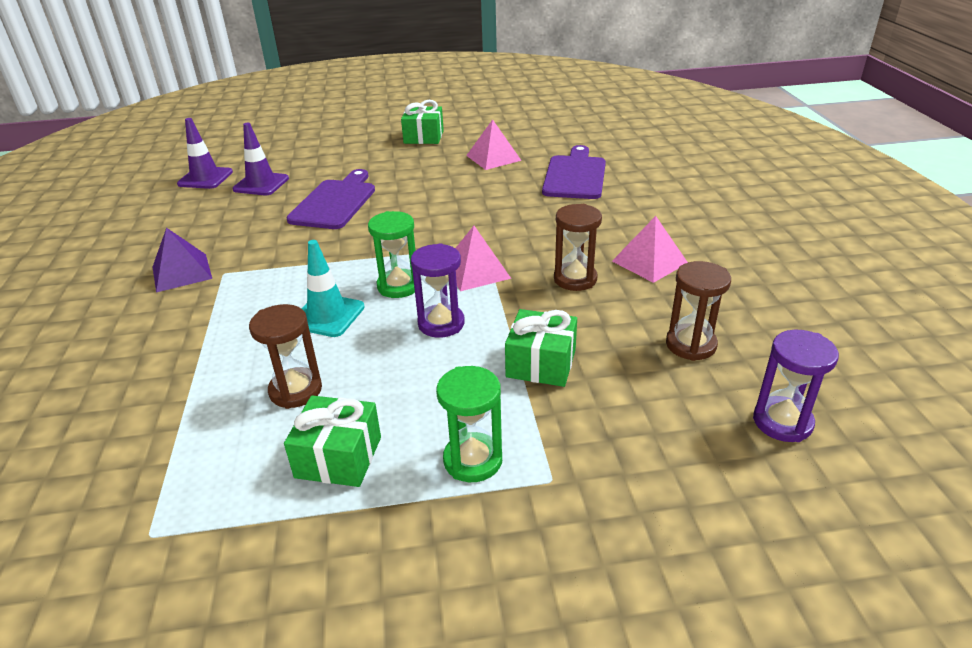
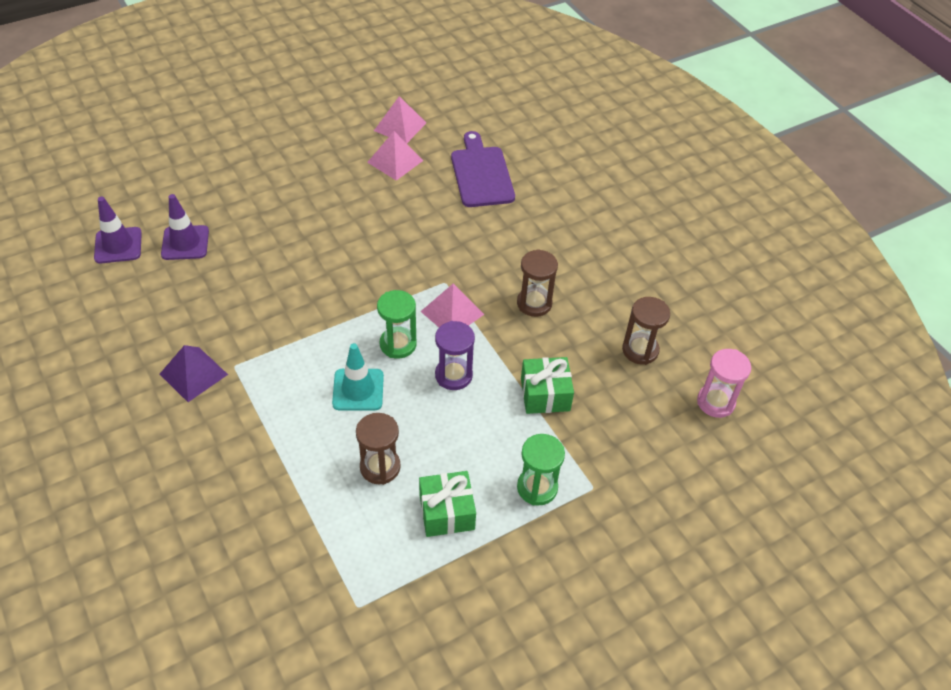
camera: 25 degrees left, 15 degrees up
(335, 202) = (278, 254): purple cutting board -> none
(423, 137) = (309, 140): green gift -> none
(649, 262) = (583, 271): pink pyramid -> pink pyramid (400, 126)
(782, 422) = (715, 402): purple hourglass -> pink hourglass

